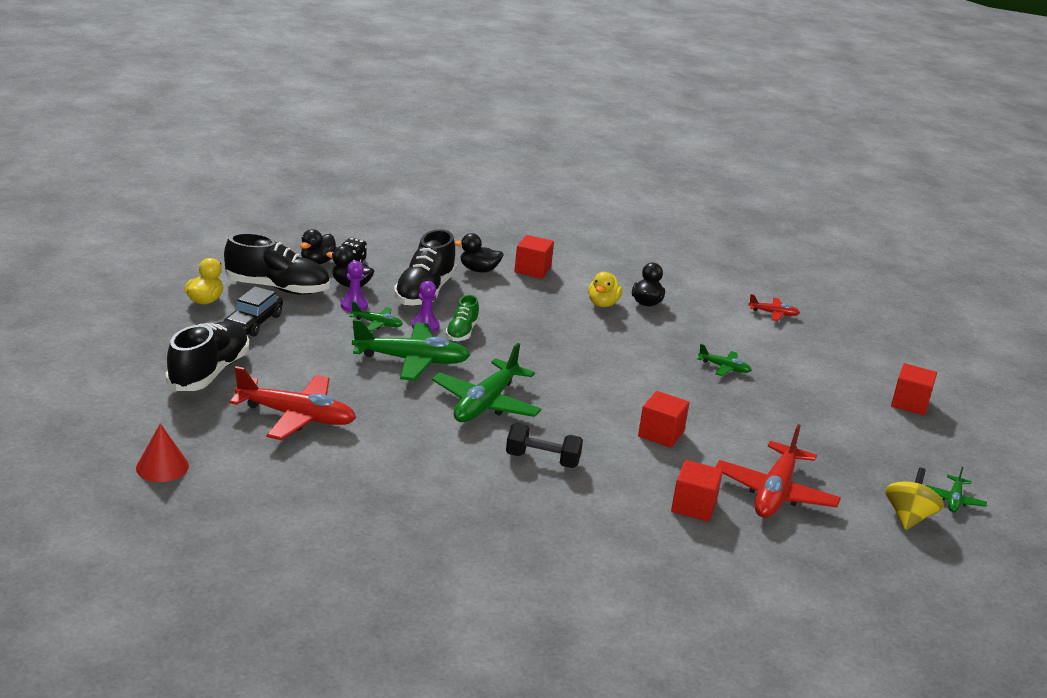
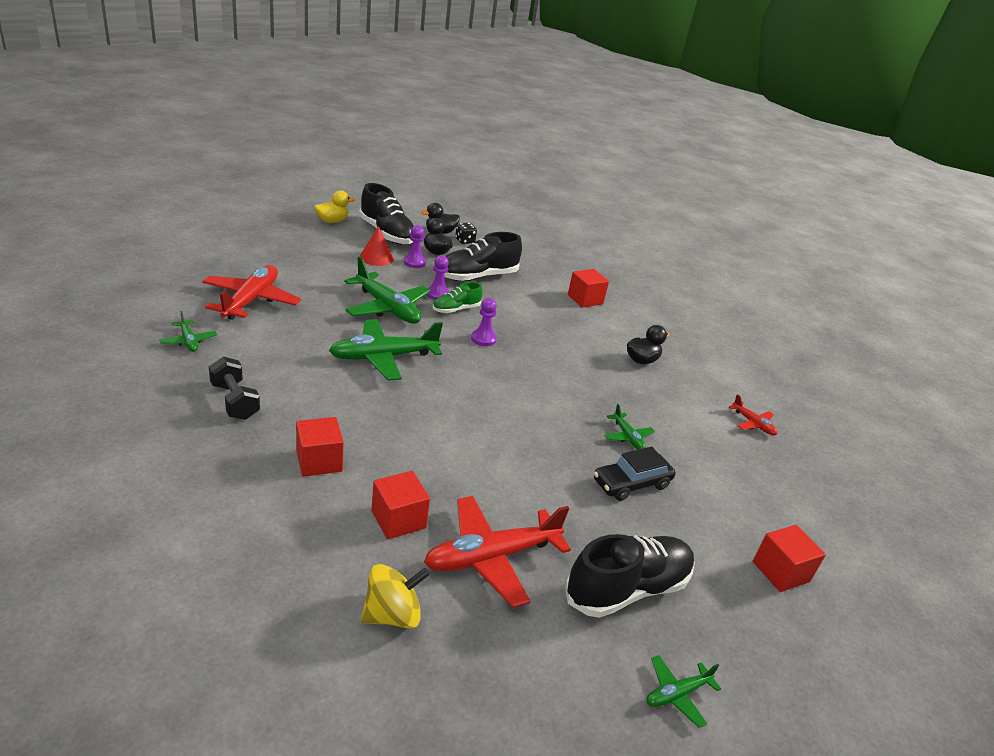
camera: 40 degrees right, 5 degrees up
(162, 467) = (125, 285): red cone -> red cone (376, 257)
(209, 372) = (255, 254): black shoe -> black shoe (627, 589)
(253, 322) = (334, 243): black car -> black car (631, 483)
(297, 416) = (251, 300): red plane -> red plane turned 135 degrees counterclockwise
(377, 323) = (409, 278): green plane -> green plane (189, 341)
(479, 270) = (542, 282): black duck -> none
(524, 346) = (483, 339): none -> purple pawn
(542, 460) = (349, 413): black dumbbell -> black dumbbell (235, 401)
(603, 304) = (601, 344): yellow duck -> none
(661, 434) = (477, 451): red cube -> red cube (319, 461)
(908, 517) = (591, 673): yellow spinning top -> yellow spinning top (392, 614)

